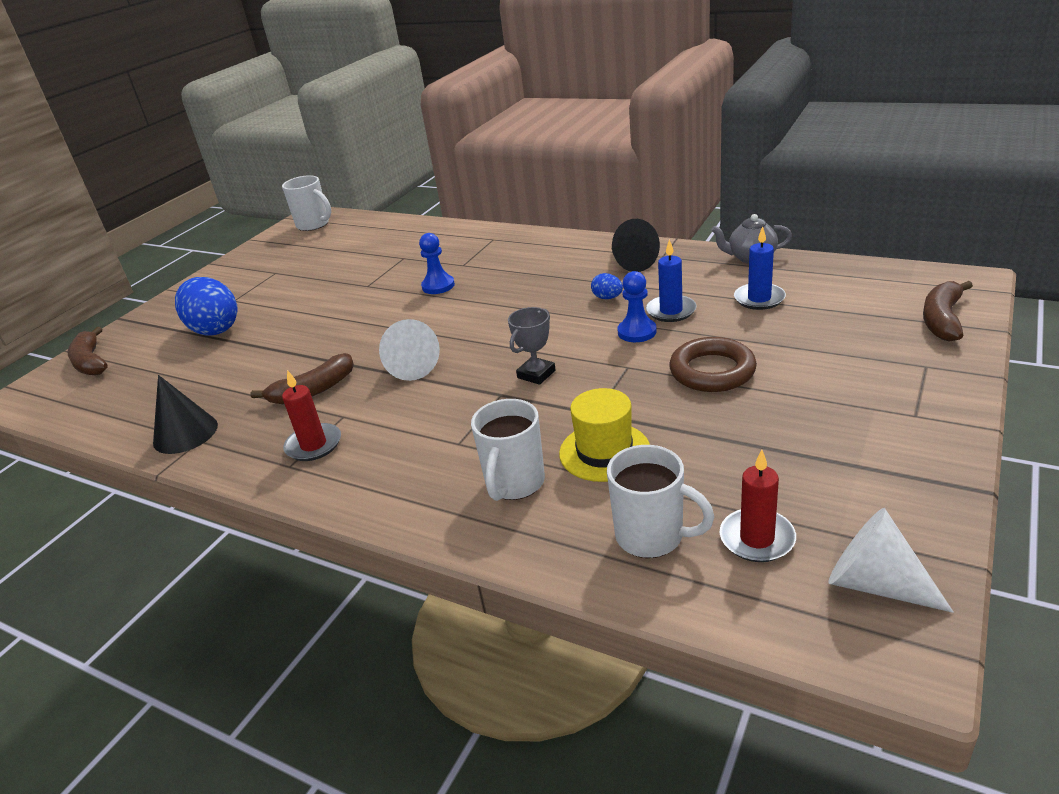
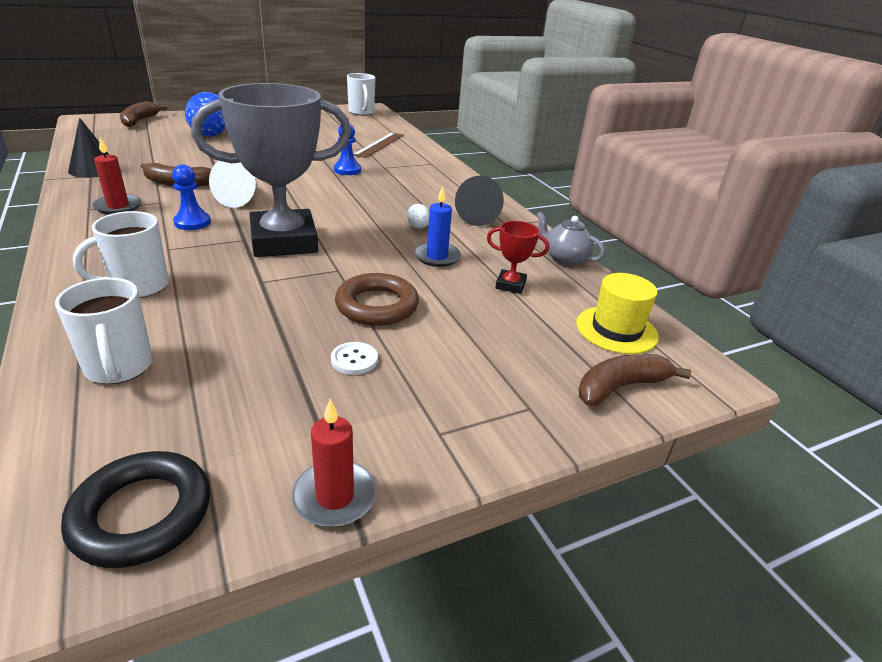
camera: 30 degrees right, 0 degrees up
(409, 247) = (379, 145): none -> brown ruler
(536, 374) = (284, 241): grey trophy -> grey trophy, size x2.45
(604, 452) = (214, 304): yellow hat -> yellow hat (616, 330)
(607, 298) = (418, 227): blue egg -> white egg
(637, 332) = (389, 255): blue pawn -> blue pawn (192, 222)
(757, 538) = (158, 419): red candle -> red candle (335, 497)
(759, 299) = (510, 285): blue candle -> red trophy
(779, 413) = (354, 359): none -> white button
(875, 584) = (142, 514): white cone -> black ring

